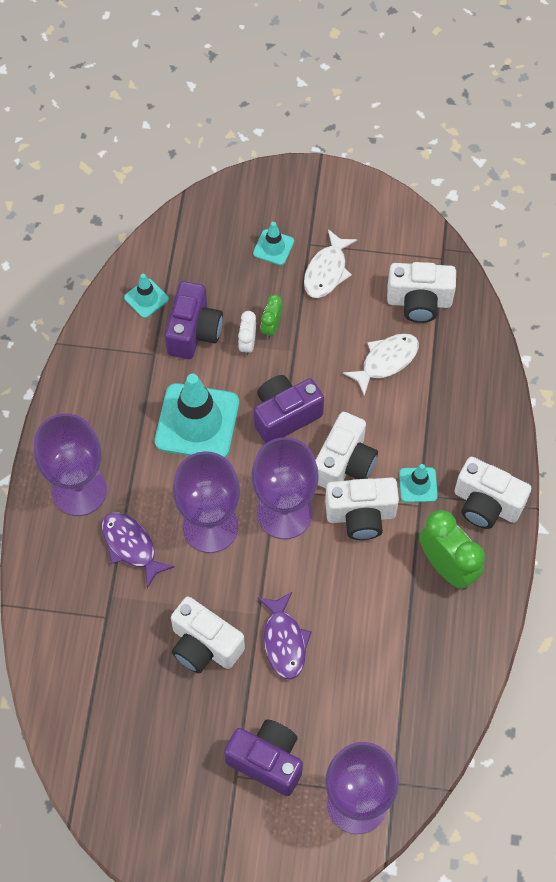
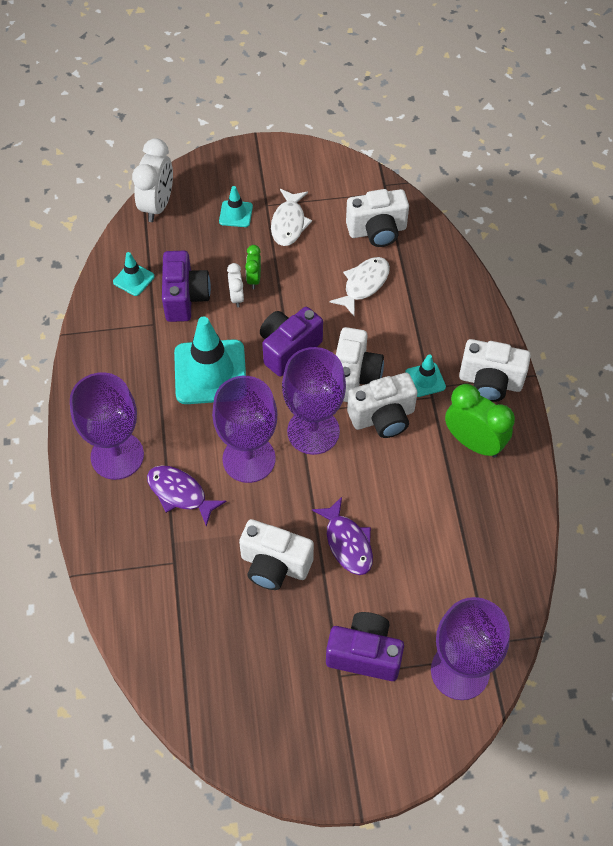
camera: 15 degrees left, 5 degrees down
(193, 218) = (157, 205): none -> white clock

